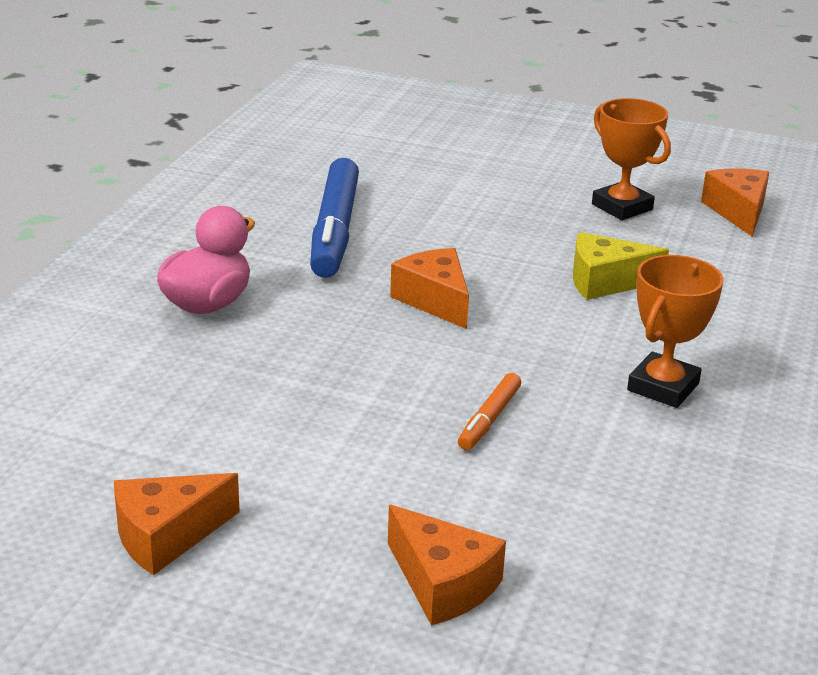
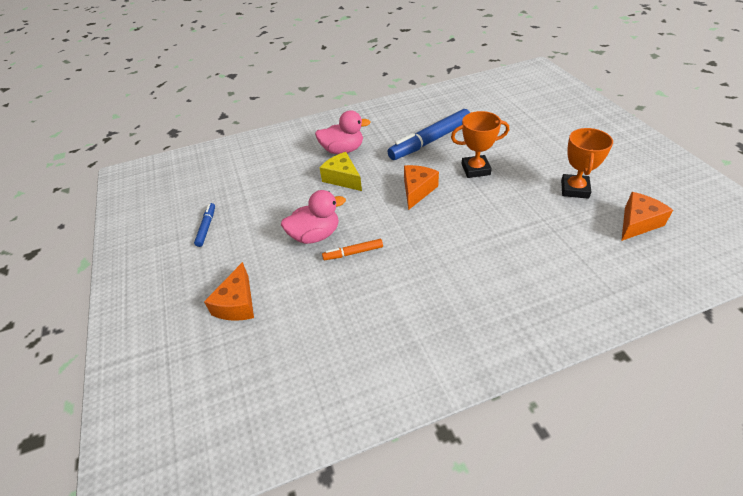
camera: 55 degrees right, 15 degrees up
(166, 536) = (206, 227): orange cheese -> blue marker
(390, 432) = (315, 235): none -> pink duck
(605, 282) = (501, 222): yellow cheese -> yellow cheese (342, 178)
(663, 387) = (440, 286): orange trophy -> orange trophy (475, 169)

